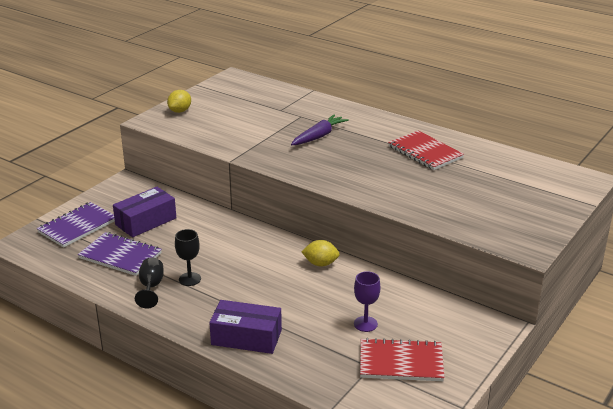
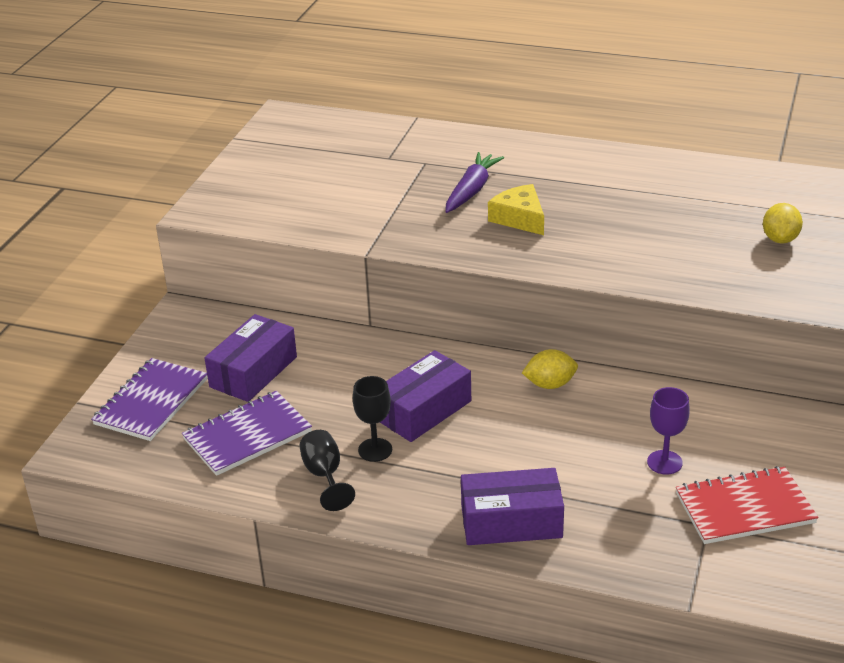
camera: 15 degrees left, 5 degrees up
(120, 256) = (247, 435): purple notebook -> purple notebook turned 45 degrees counterclockwise
(180, 111) = (237, 186): yellow lemon -> yellow lemon (780, 239)
(233, 263) = (423, 410): none -> purple box
(338, 157) = (519, 218): none -> yellow cheese
(425, 152) = (636, 188): red notebook -> none

